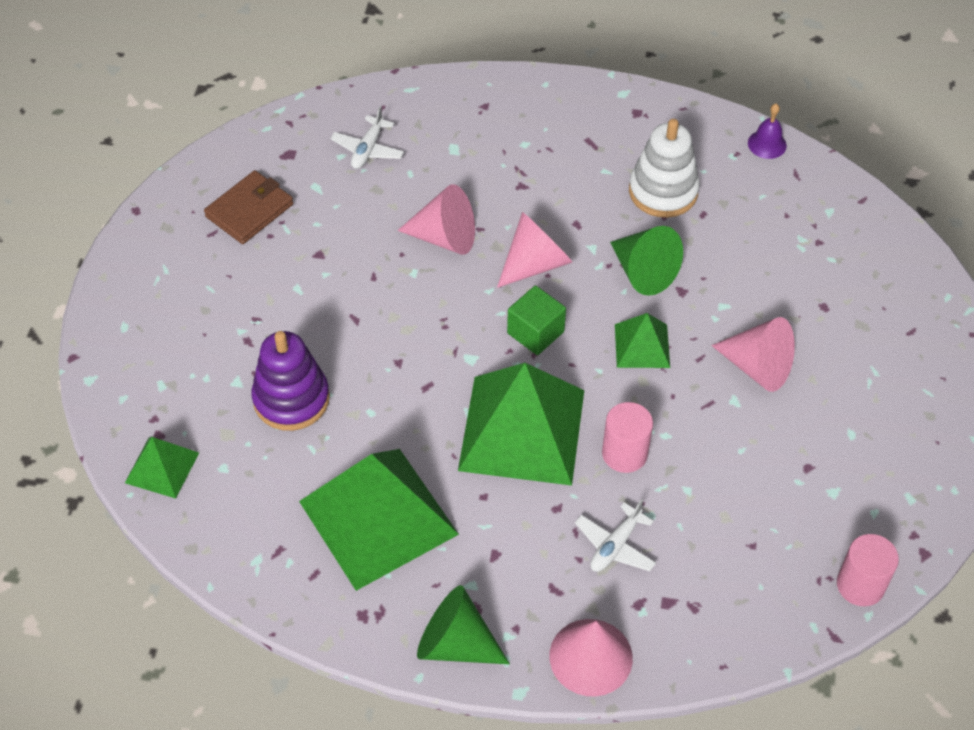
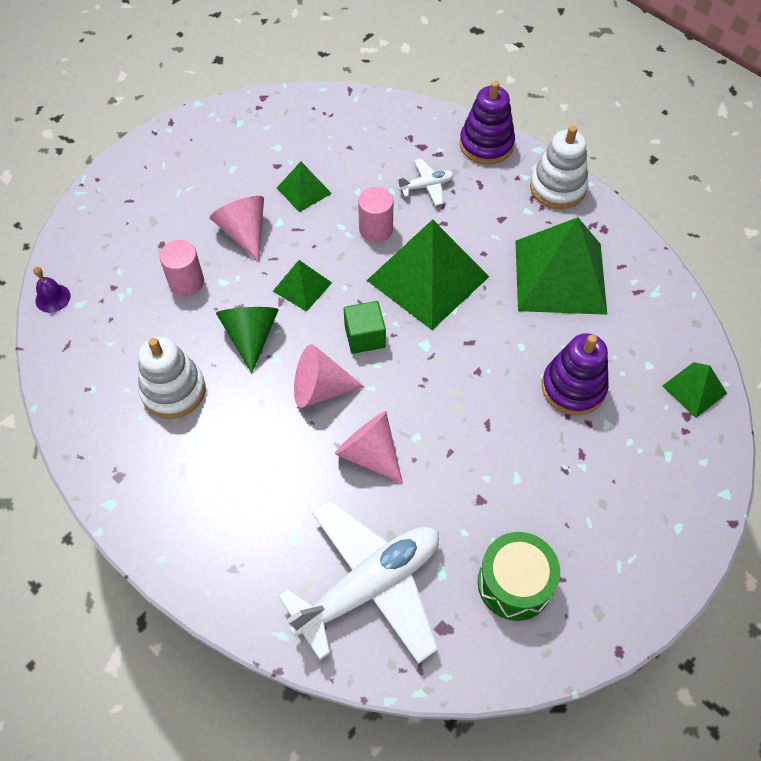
camera: 145 degrees left, 5 degrees up
(249, 210) = (514, 583): brown wallet -> green drum
(368, 149) = (369, 586): white plane -> white plane, size x2.29
(456, 643) = (557, 188): green cone -> white stacking toy
(591, 657) = (486, 144): pink cone -> purple stacking toy
(746, 454) = (304, 190): none -> green pyramid
(767, 144) = (57, 382): purple bell -> purple bell (52, 298)
(860, 585) = (312, 102): pink cylinder -> pink cylinder (186, 282)

